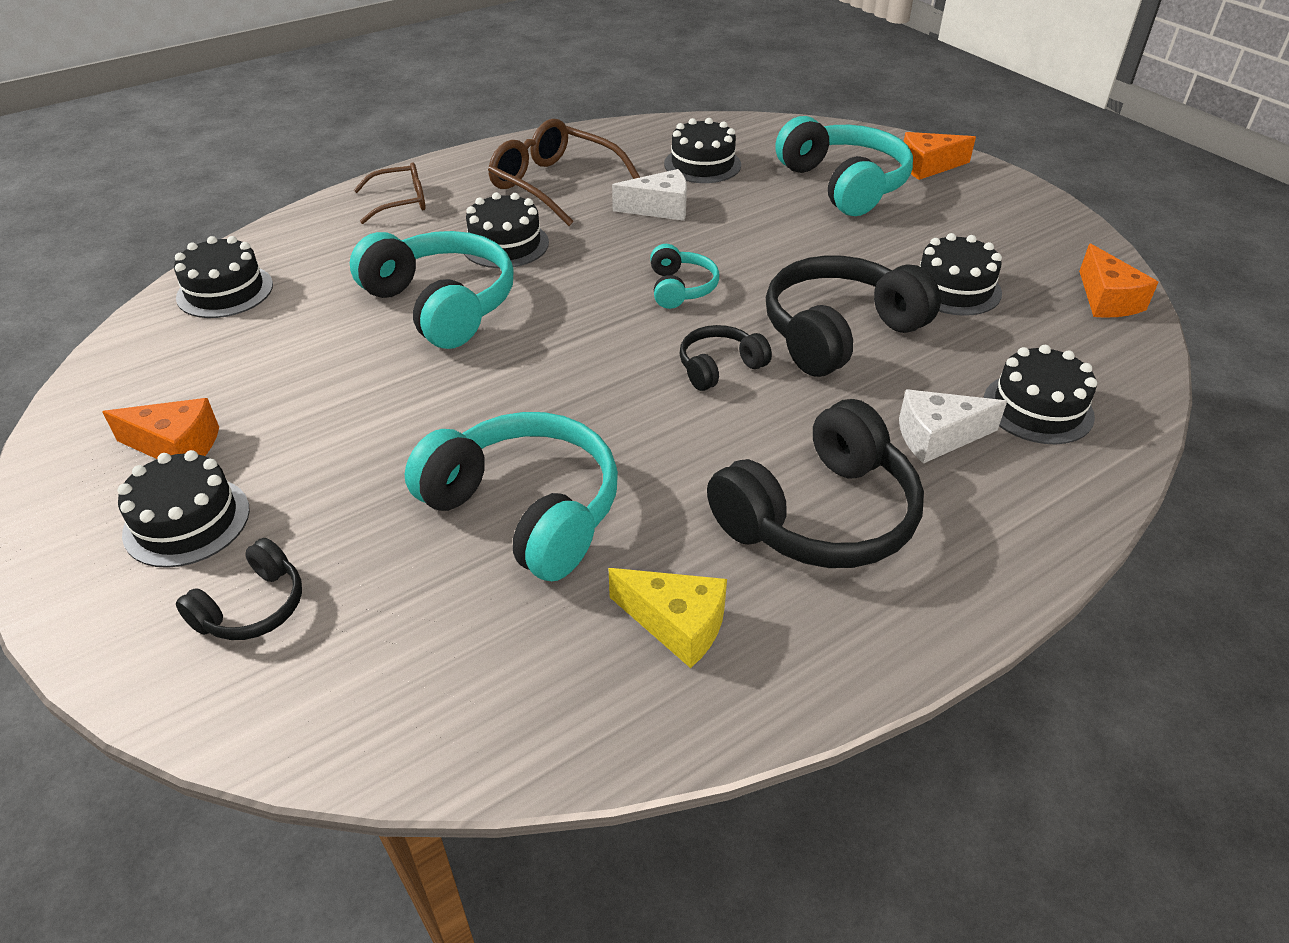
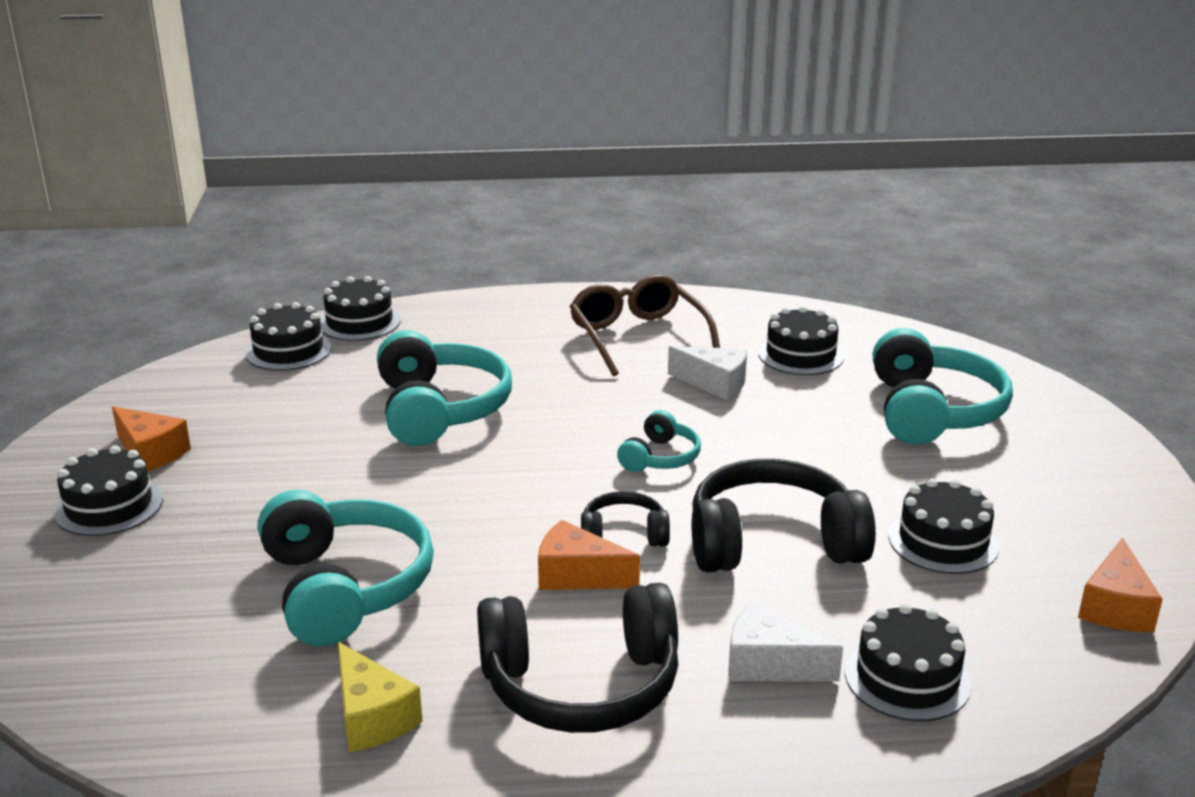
camera: 30 degrees right, 15 degrees down
(252, 607) = (94, 580): black headphones -> none
(401, 202) = (490, 317): brown glasses -> none
(505, 244) = (542, 376): black cake -> black cake (359, 322)
(928, 166) = (1050, 419): orange cheese -> orange cheese (577, 575)

